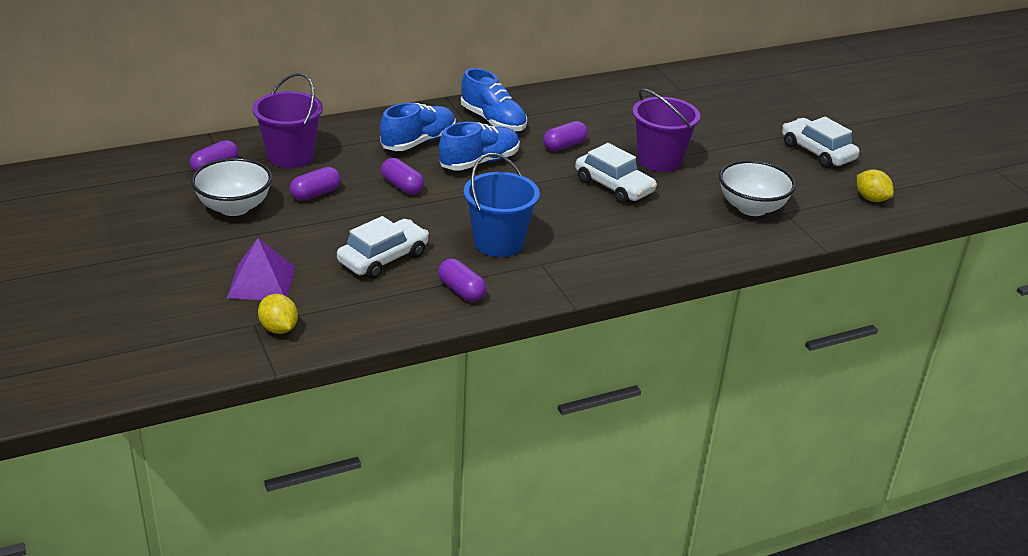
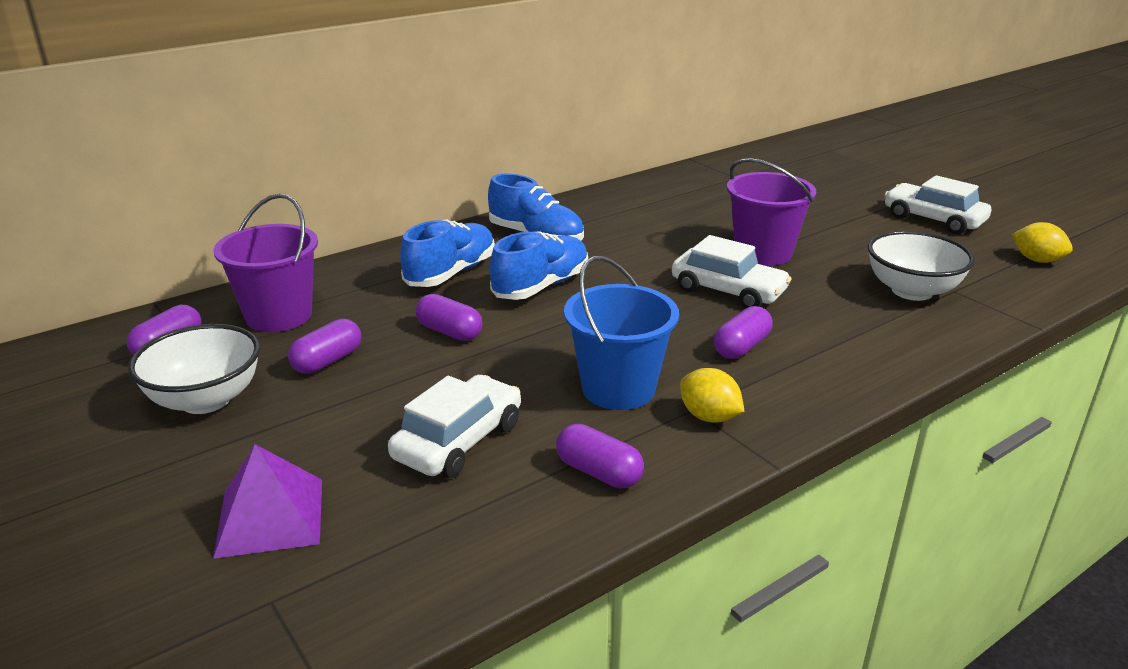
camera: 10 degrees left, 5 degrees down
(279, 329) = (318, 601): yellow lemon -> yellow lemon (709, 417)
(564, 146) = (638, 252): purple capsule -> purple capsule (741, 347)

